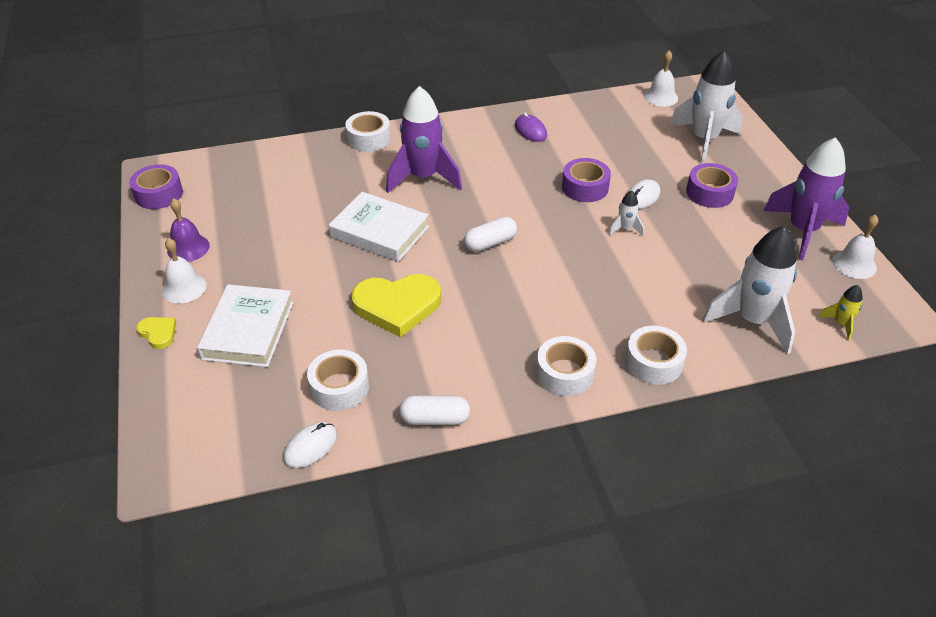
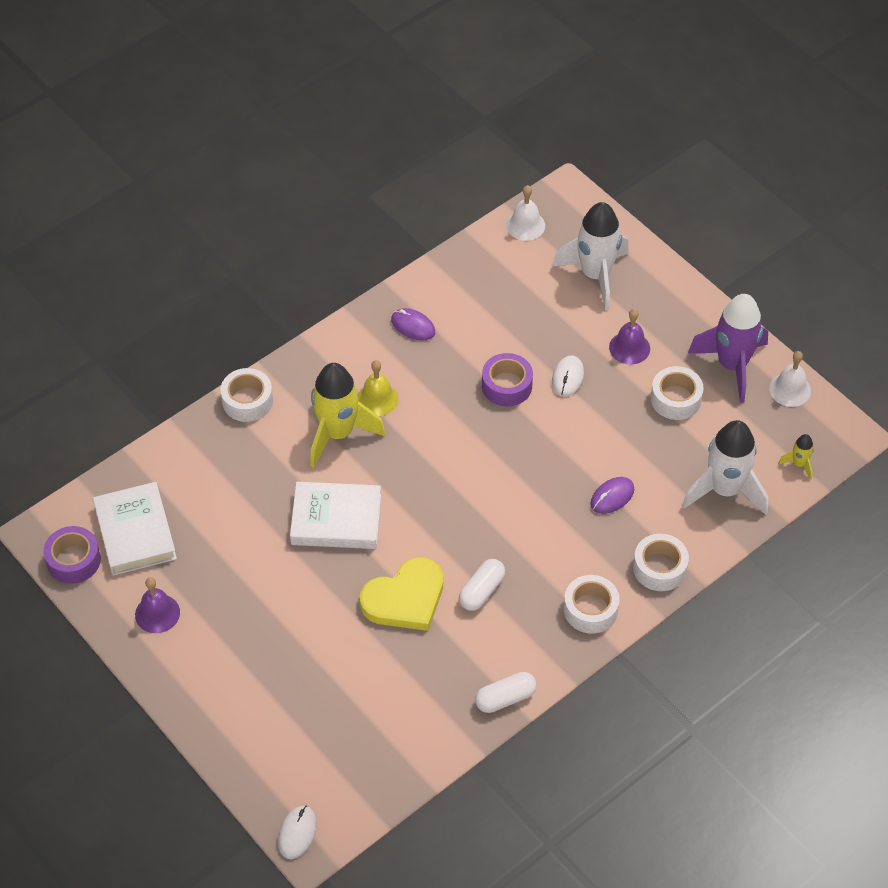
camera: 25 degrees left, 10 degrees up
(158, 333) = (202, 717): yellow heart -> none
(184, 288) = (188, 659): white bell -> none
(248, 330) = (285, 680): white book -> white book (135, 532)
(310, 447) = (417, 767): white mouse -> white mouse (297, 833)
(339, 387) = (406, 702): white tape -> white tape (675, 399)
(423, 177) = (338, 433): purple rocket -> yellow rocket
(471, 165) = (377, 398): none -> yellow bell
(490, 243) = (451, 492): white capsule -> white capsule (481, 591)
(625, 229) = (569, 425): white rocket -> none
(636, 291) = (612, 497): none -> purple mouse
(709, 193) = (629, 348): purple tape -> purple bell

